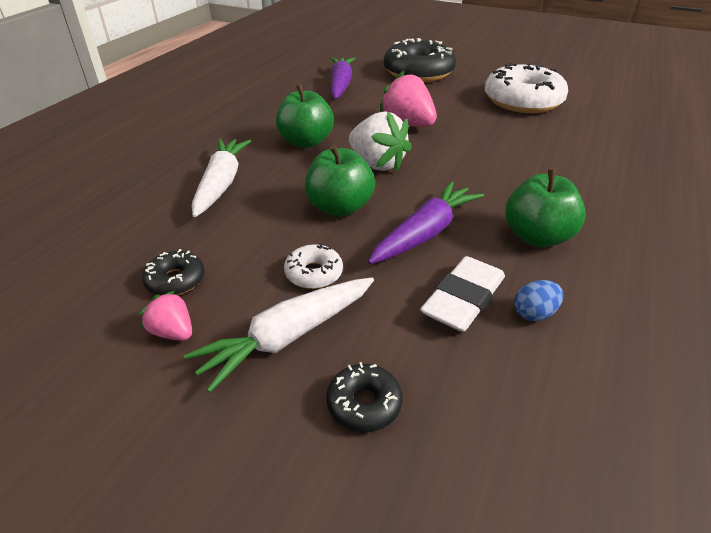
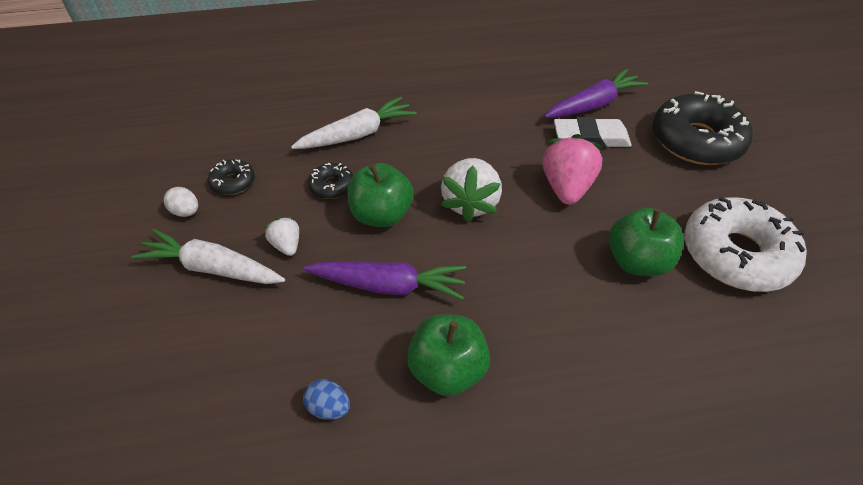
camera: 55 degrees right, 10 degrees up
(173, 332) = (186, 212): pink strawberry -> white egg
(306, 142) = (462, 142): green apple -> green apple (637, 261)
(314, 273) = (286, 245): white donut -> white strawberry
(364, 404) = (173, 340): black donut -> black donut (332, 186)
(463, 299) = (316, 350): white eraser -> white eraser (590, 138)

